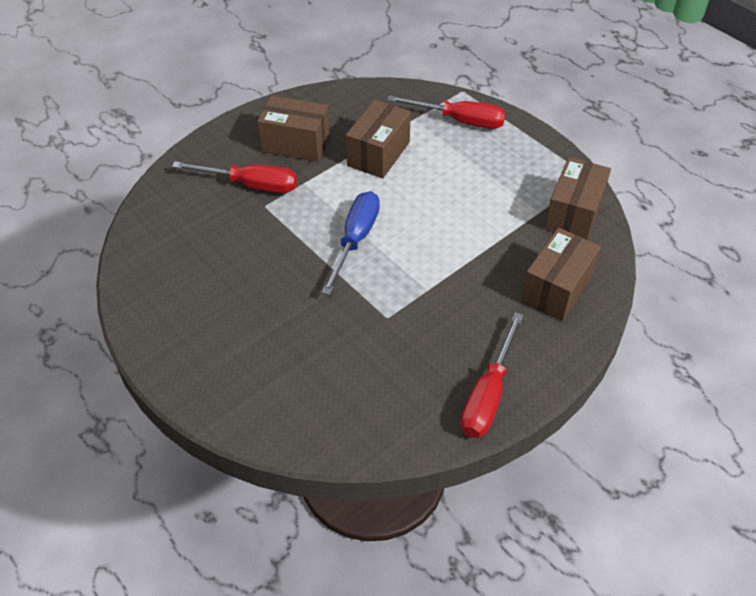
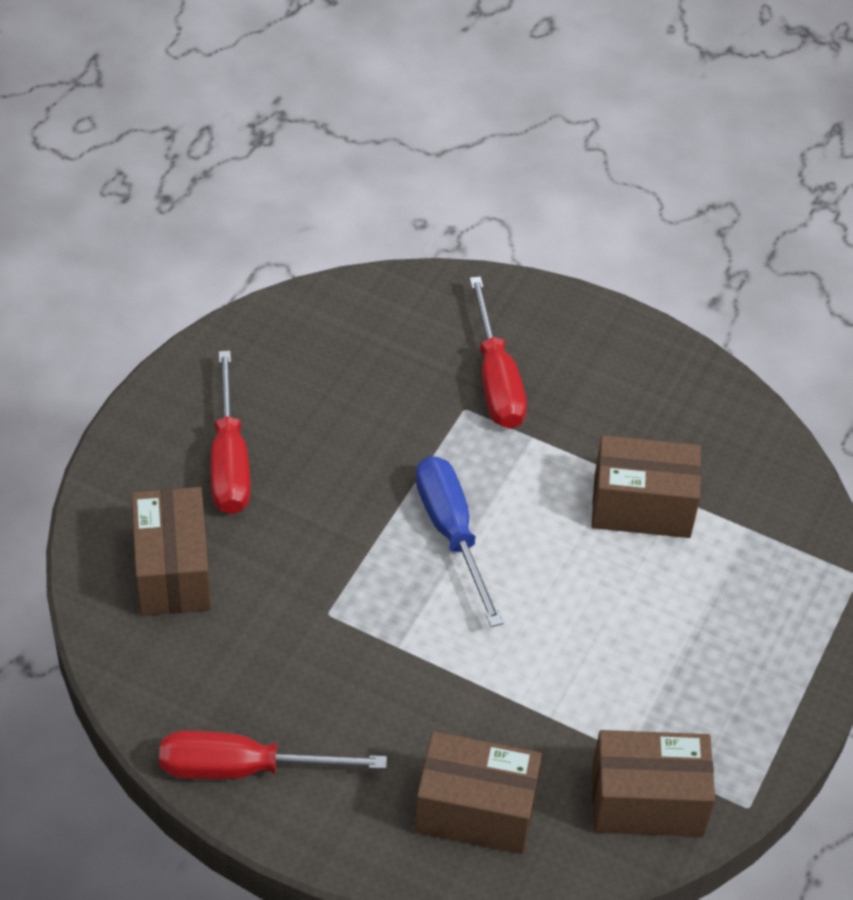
camera: 65 degrees right, 0 degrees up
(296, 144) = (606, 400): brown box -> brown box (173, 571)
(355, 240) = (451, 533): blue screwdriver -> blue screwdriver turned 105 degrees counterclockwise
(459, 121) = (780, 591): red screwdriver -> red screwdriver (229, 460)

